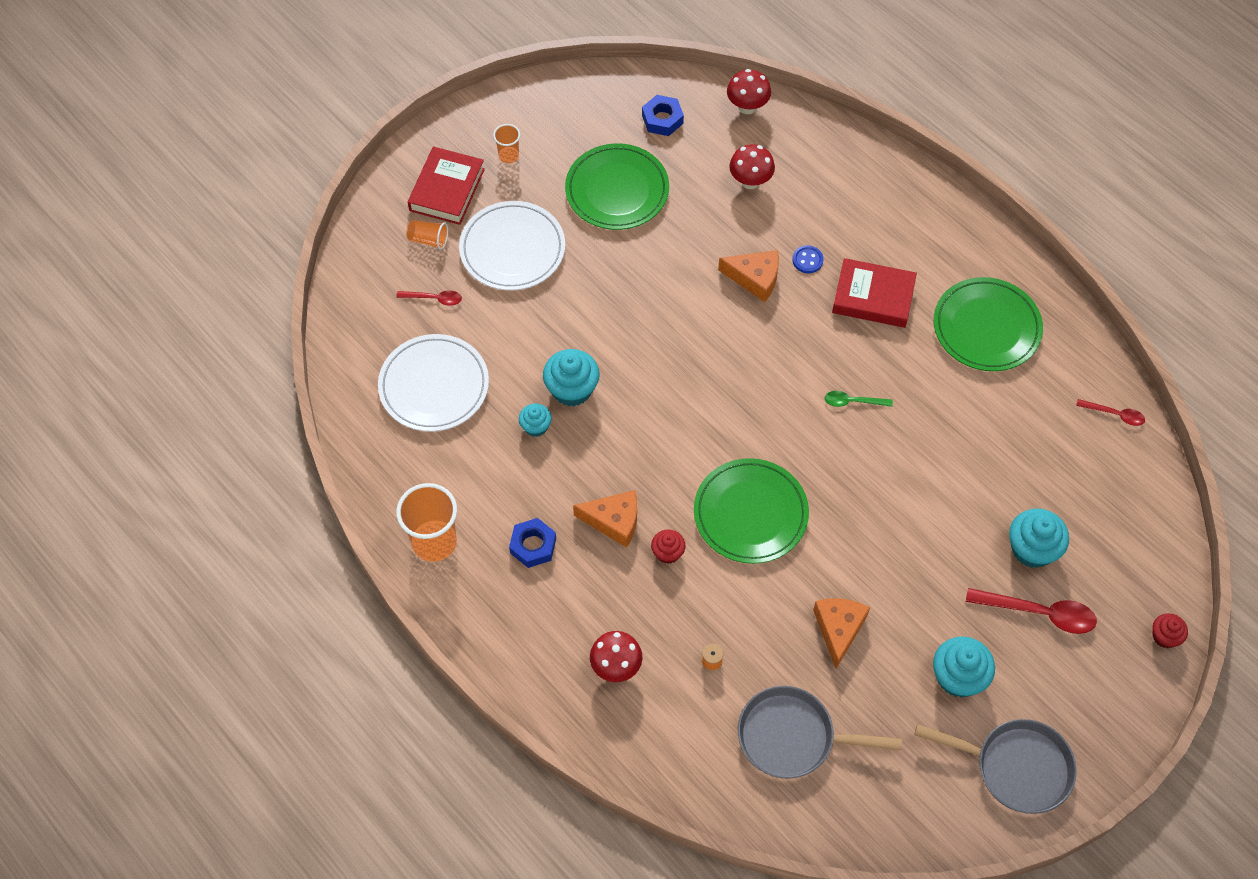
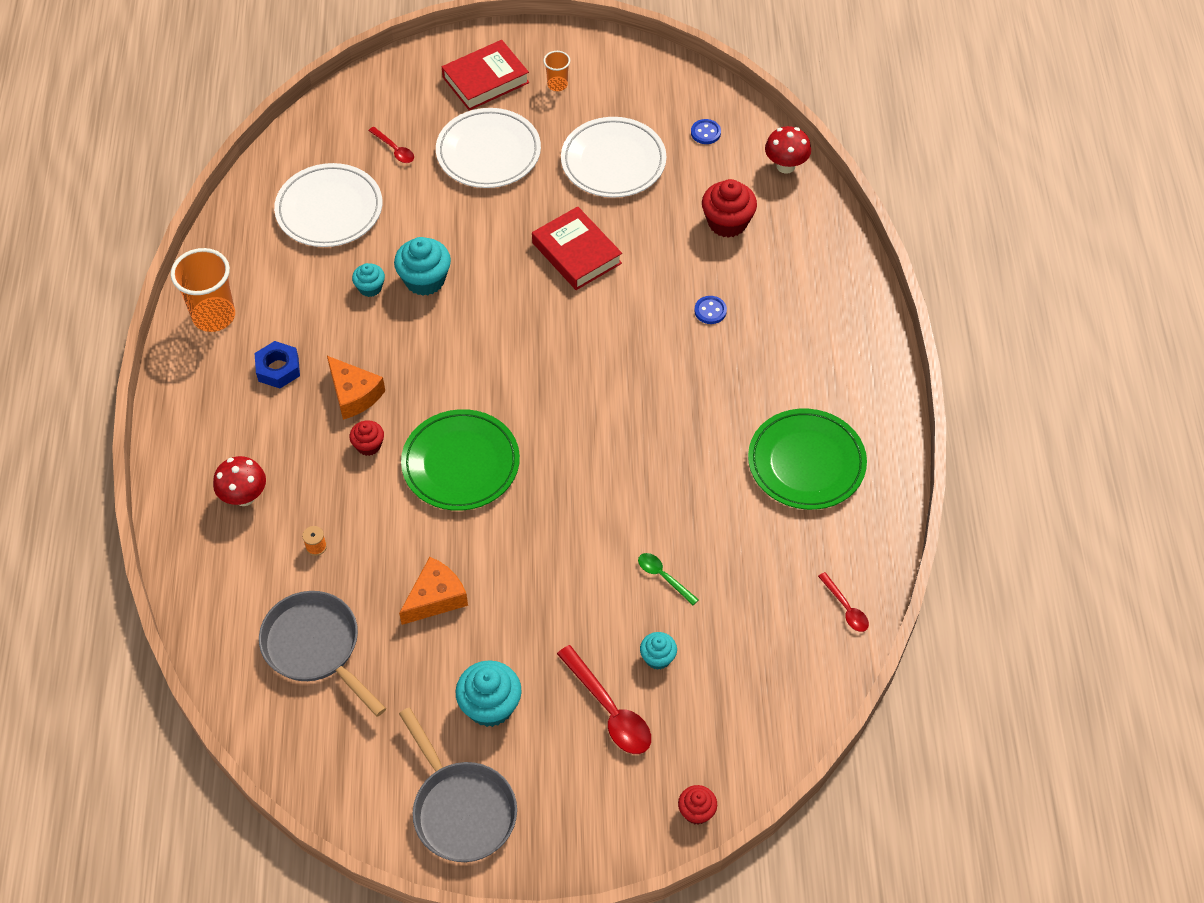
camera: 40 degrees right, 5 degrees down
(428, 240) = (434, 106): orange cup -> none
(617, 190) = (613, 161): green plate -> white plate
(662, 119) = (705, 133): blue nut -> blue button
(750, 181) = (727, 222): red mushroom -> red cupcake
(755, 278) = (652, 296): orange cheese -> none
(853, 402) = (631, 440): green spoon -> green spoon (663, 577)
(873, 297) = (734, 374): red book -> red book (576, 253)
(1032, 549) = (658, 658): turquoise cupcake -> turquoise cupcake, size x0.58

